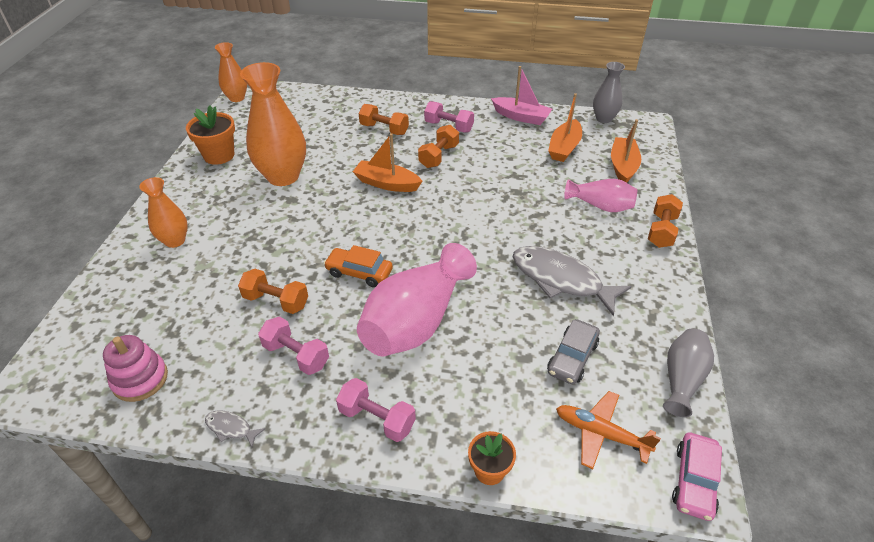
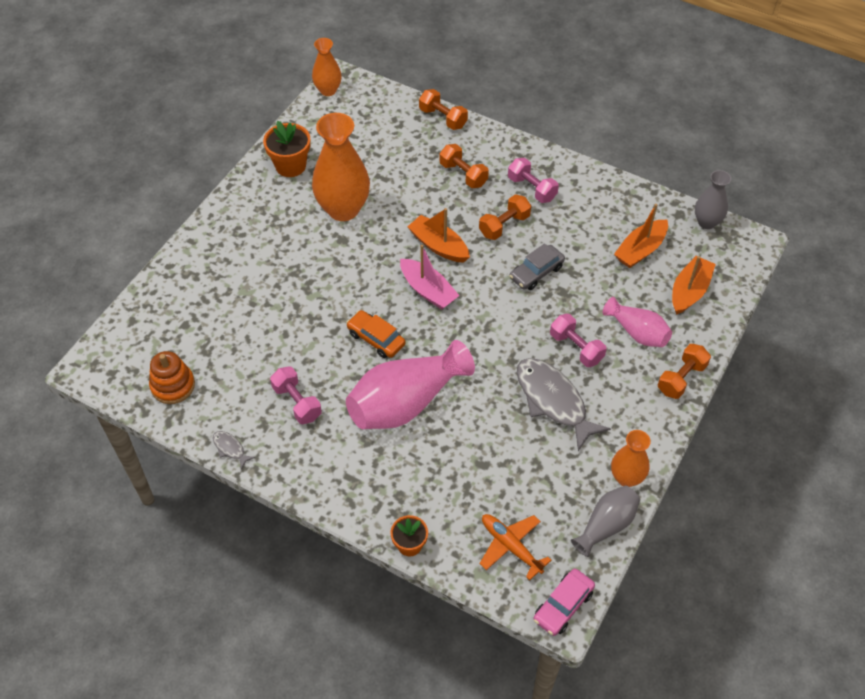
camera: 20 degrees right, 10 degrees up
(140, 379) = (173, 386): pink stacking toy -> orange stacking toy
(175, 241) = (227, 257): orange vase -> orange vase (626, 477)
(276, 301) = (296, 346): orange dumbbell -> orange dumbbell (443, 118)
(377, 419) = (341, 477): pink dumbbell -> pink dumbbell (576, 348)
(521, 117) = (616, 195): pink boat -> pink boat (428, 290)
(572, 357) = (522, 477): grey car -> grey car (536, 272)

